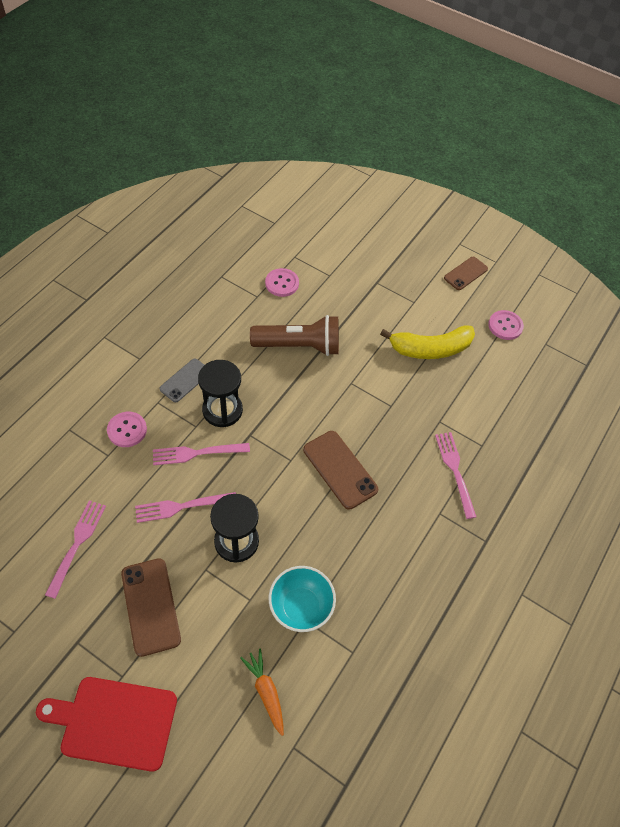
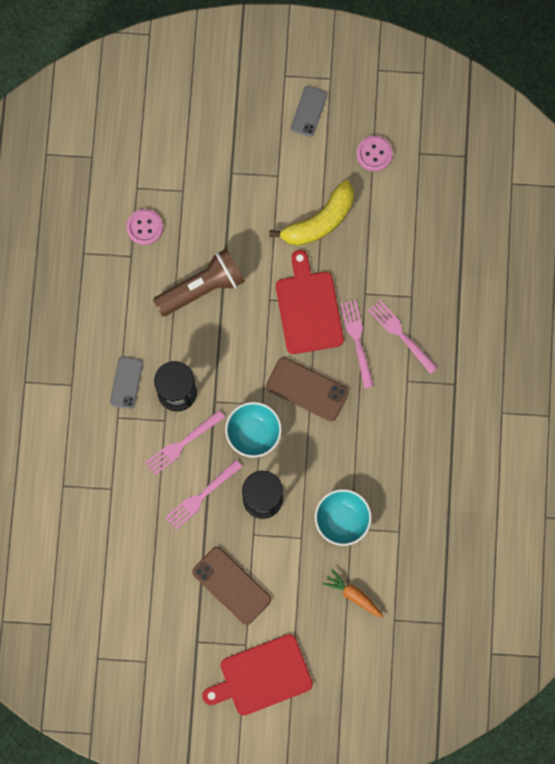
camera: 25 degrees left, 20 degrees up
(77, 544) = (142, 573): pink fork -> pink fork (357, 340)
(127, 430) = (111, 458): pink button -> none
(266, 480) = (253, 433): none -> turquoise bowl
(381, 407) = (308, 308): none -> red cutting board
(465, 273) = (309, 111): brown phone -> grey phone

